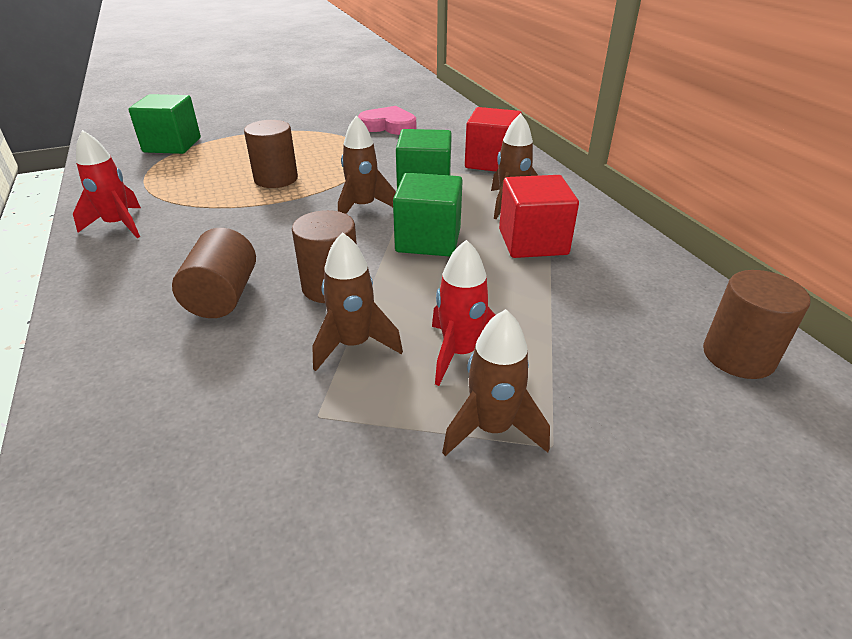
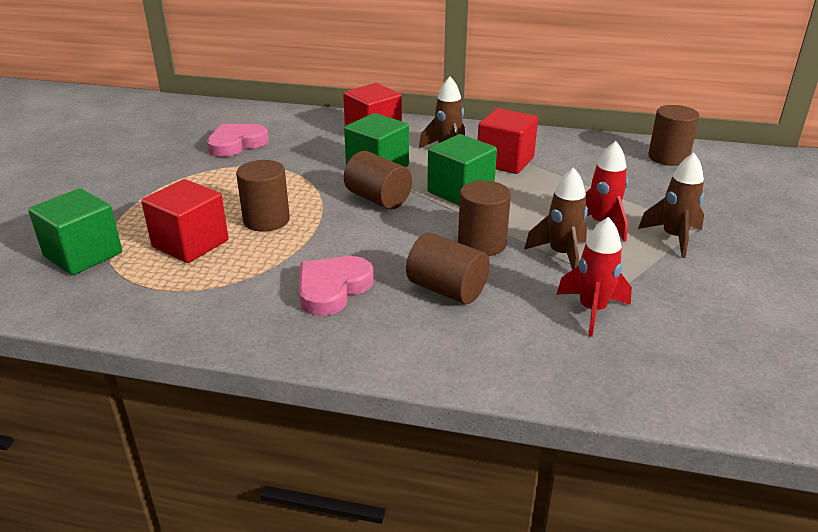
camera: 55 degrees left, 5 degrees down
(119, 225) = (247, 319): red rocket -> red rocket (592, 310)
(186, 242) = (332, 289): none -> pink heart
(214, 168) = (190, 244): none -> red cube
(363, 207) = (378, 199): brown rocket -> brown cylinder

